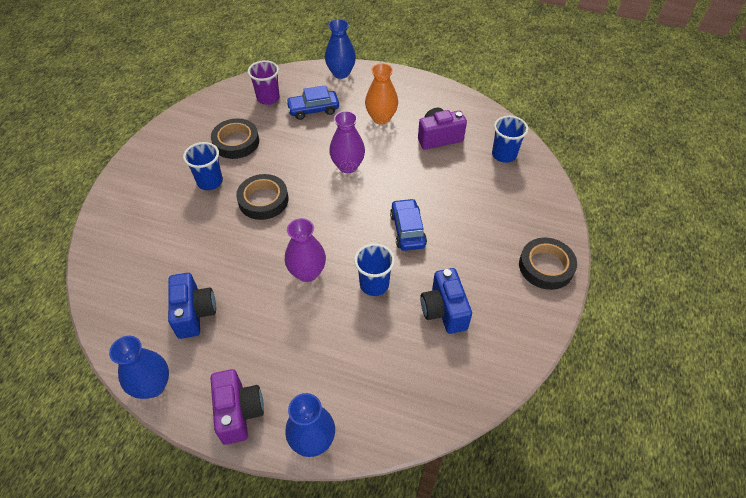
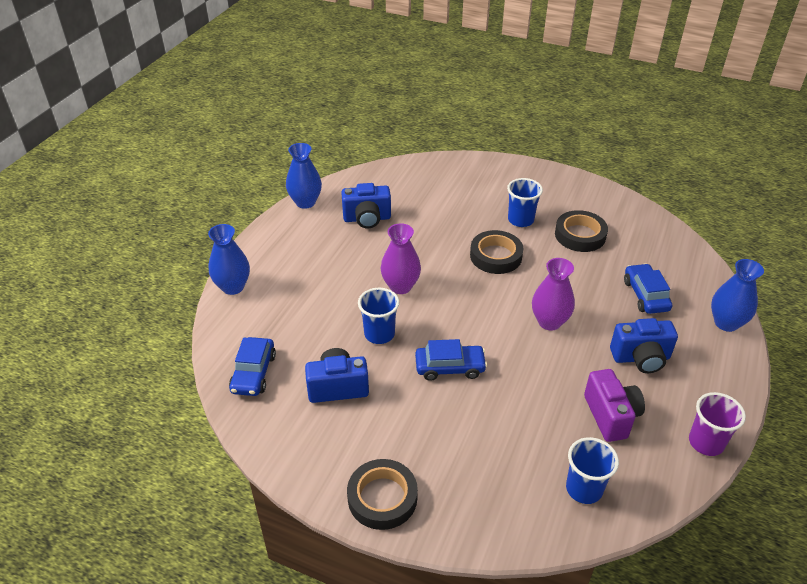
camera: 95 degrees right, 10 degrees down
(239, 412) = (270, 246): purple camera -> none
(268, 98) = (658, 257): purple cup -> purple cup (706, 442)
(381, 118) = (641, 358): orange vase -> blue camera
(440, 387) = (253, 373): none -> blue car

